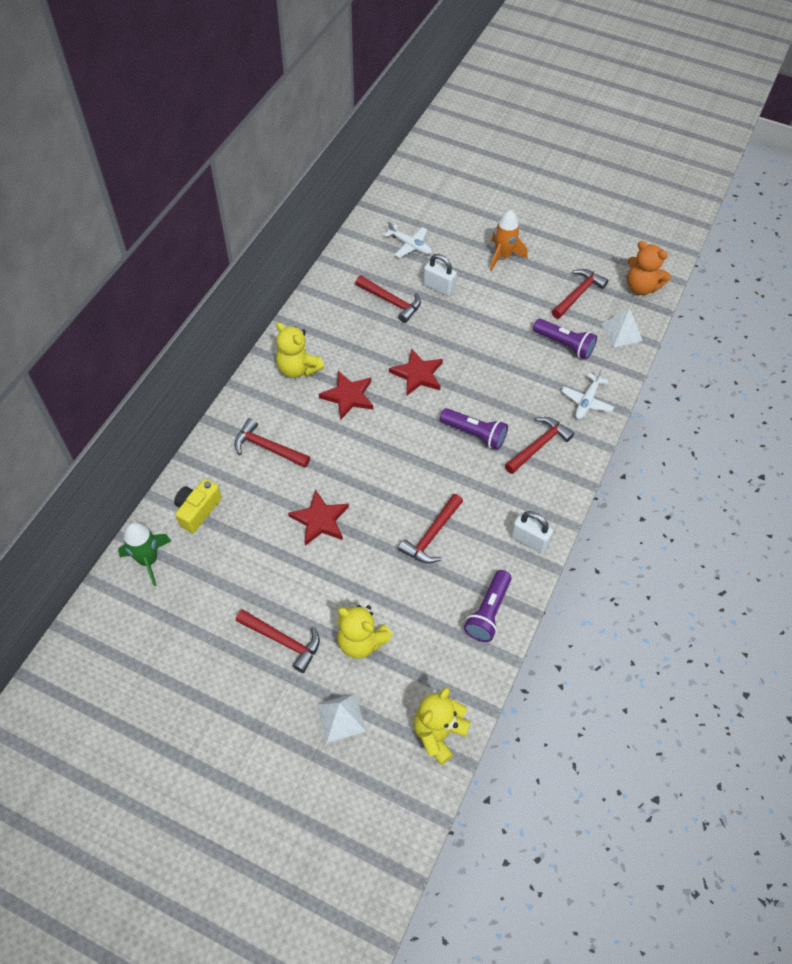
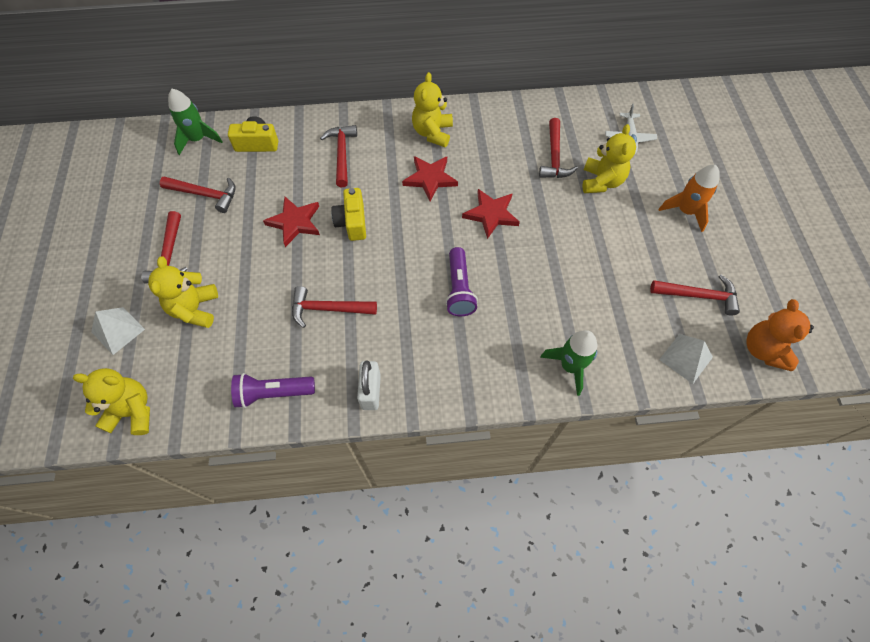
camera: 60 degrees right, 5 degrees up
(353, 476) = (352, 222): none -> yellow camera
(439, 287) = (601, 182): white padlock -> yellow teddy bear
(538, 446) = (484, 348): red hammer -> red hammer (205, 195)
(564, 344) = (624, 313): purple flashlight -> none
(587, 401) = (570, 366): white plane -> green rocket

